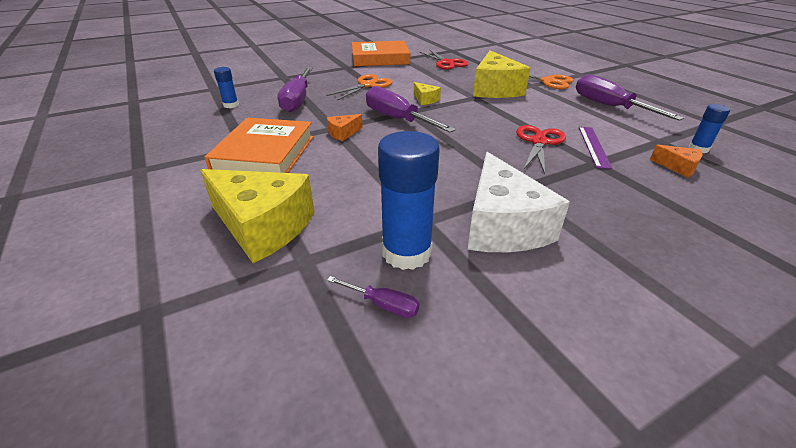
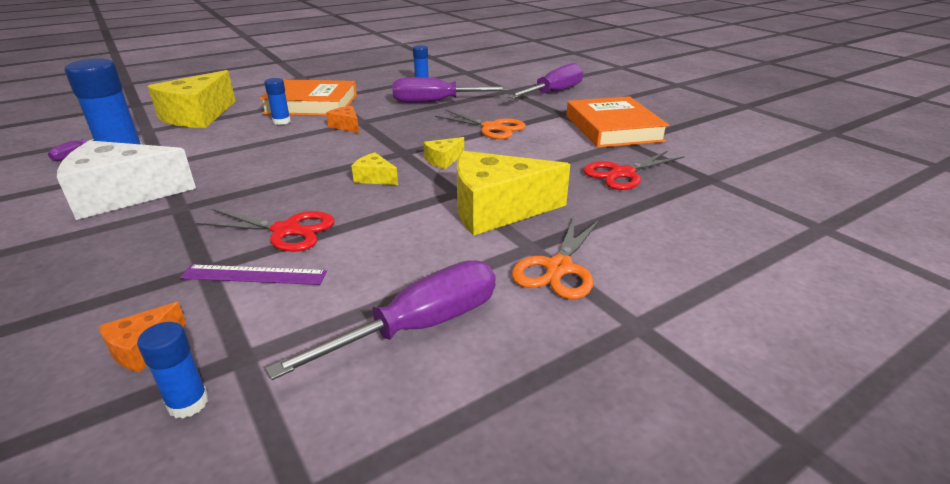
camera: 85 degrees right, 5 degrees down
(315, 165) = (281, 121): none -> blue glue stick
(398, 119) = (378, 147): purple screwdriver -> purple screwdriver (553, 93)
(455, 119) = (375, 178): none -> yellow cheese

